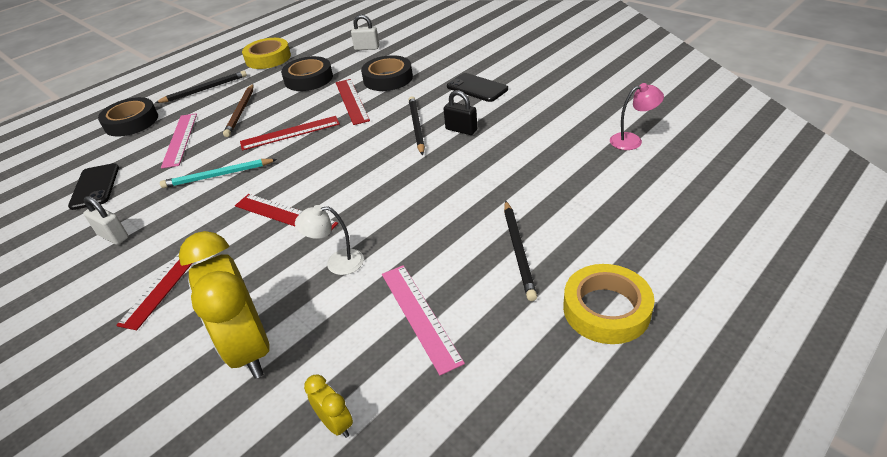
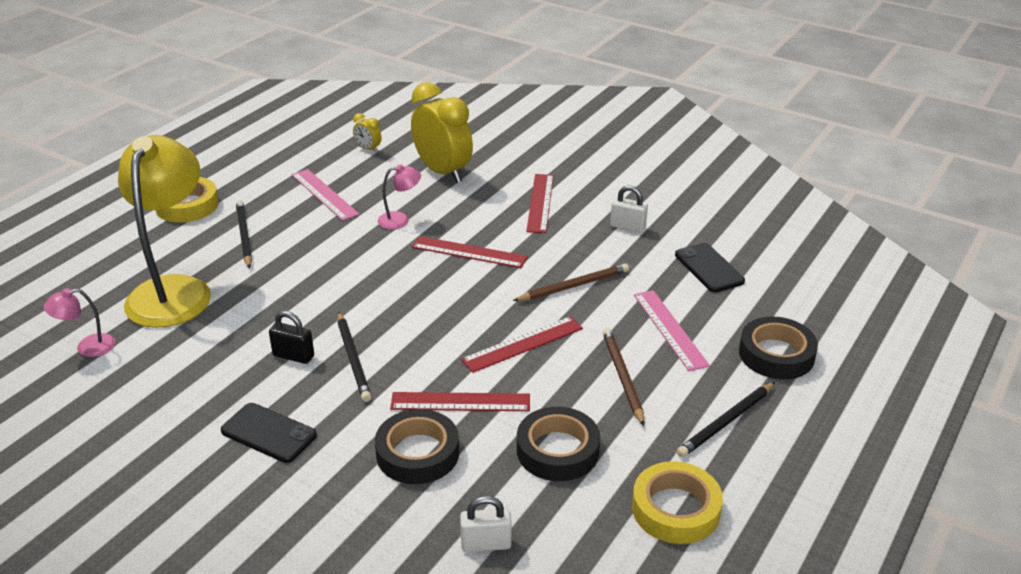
camera: 165 degrees right, 5 degrees down
(218, 175) = (574, 286): turquoise pencil -> brown pencil
(337, 263) = (400, 220): white lamp -> pink lamp
(352, 101) = (460, 402): red ruler -> red ruler turned 60 degrees counterclockwise
(577, 187) = (174, 290): none -> yellow lamp

